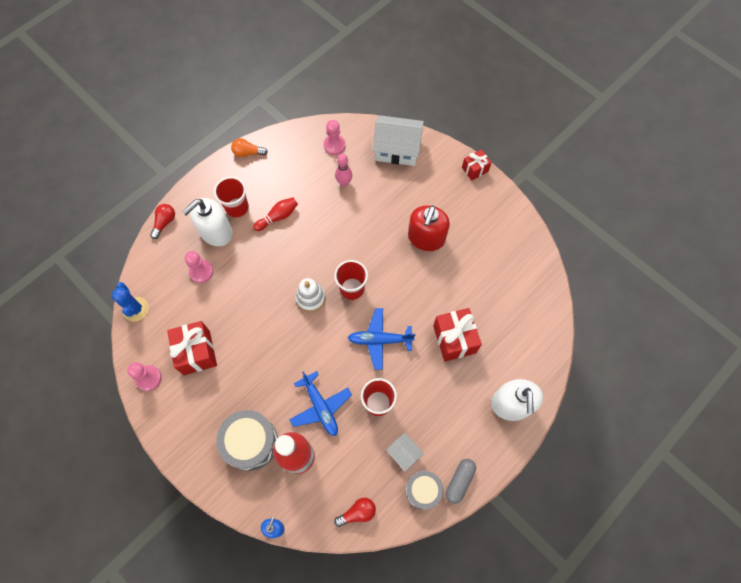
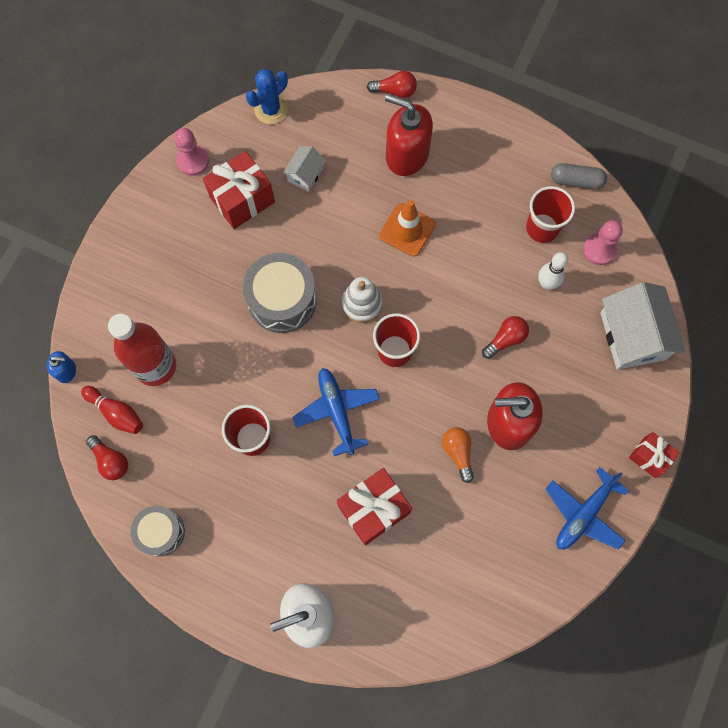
camera: 70 degrees right, 5 degrees up
(201, 272) = (346, 161): pink pawn -> none
(216, 232) = (406, 155): white soap dispenser -> red soap dispenser
(237, 207) = (451, 165): red cup -> red cup (542, 228)
(248, 153) = (537, 145): orange light bulb -> orange light bulb (458, 453)
(251, 442) = (155, 305): grey drum -> grey drum (282, 300)
(270, 251) = (407, 230): none -> orange traffic cone
(278, 217) = (459, 220): red bowling pin -> red bowling pin (116, 413)
(320, 407) = (224, 370): blue plane -> blue plane (583, 514)
(344, 182) = (546, 284): pink bowling pin -> white bowling pin
(371, 219) = (505, 339): none -> red light bulb
(404, 453) = (199, 493): white house -> white house (305, 174)
(459, 481) = (186, 575): grey capsule -> grey capsule (576, 181)

